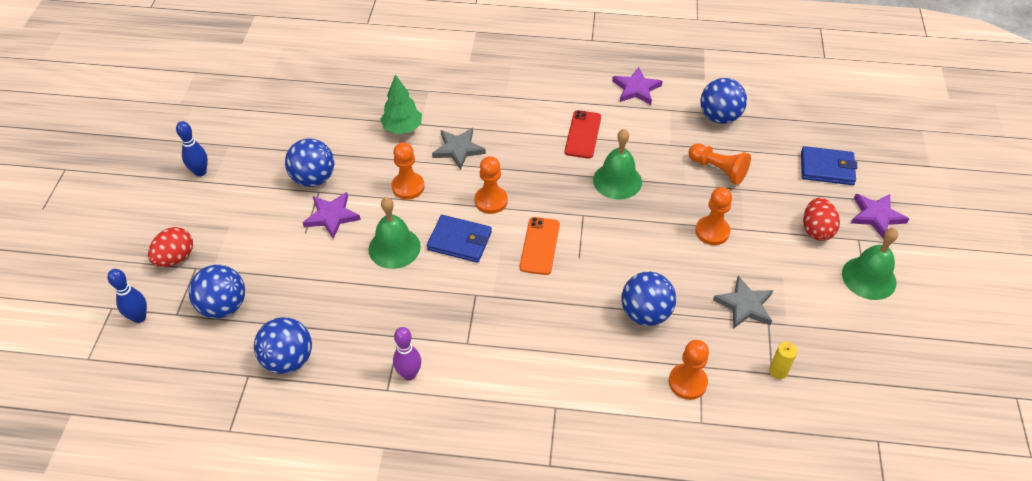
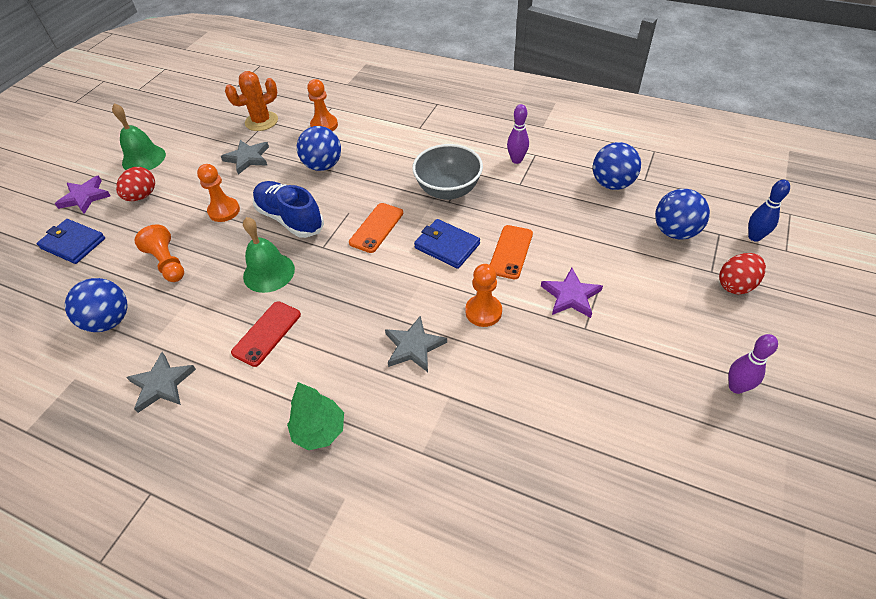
camera: 160 degrees left, 0 degrees up
(200, 172) = (736, 387): blue bowling pin -> purple bowling pin
(313, 178) = (590, 346): blue ball -> none
(394, 248) = (510, 252): green bell -> orange phone
(402, 128) = (472, 393): green tree -> green tree (319, 431)
(480, 309) = (448, 190): none -> grey bowl
(491, 201) = (402, 278): orange pawn -> none
(636, 89) = (162, 384): purple star -> grey star
(636, 237) = (290, 219): none -> blue shoe
(778, 371) = (261, 121): yellow candle -> orange cactus

